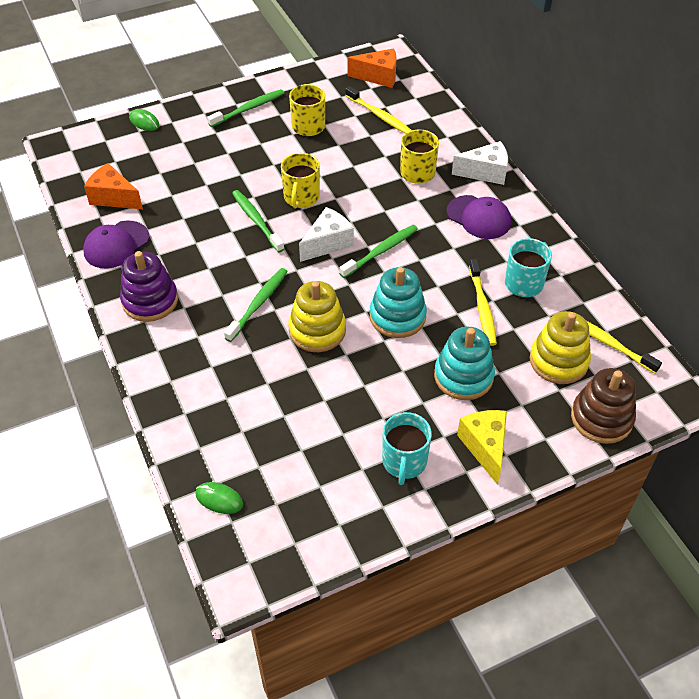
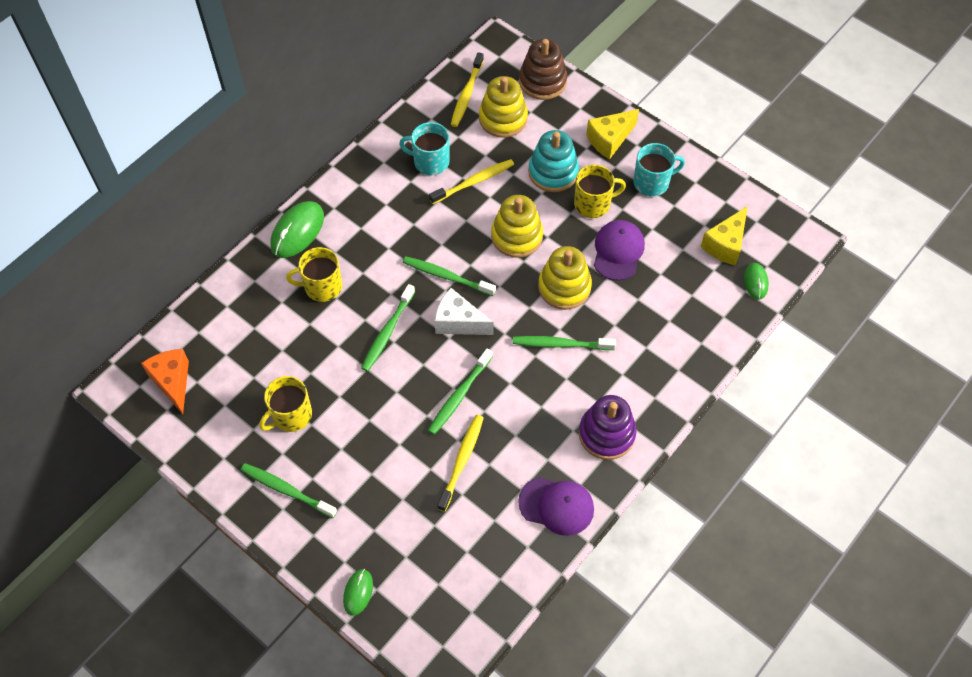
camera: 115 degrees left, 10 degrees up
(113, 198) = (494, 549): orange cheese -> none
(282, 494) = (725, 244): none -> yellow cheese
(301, 198) = (407, 371): yellow mug -> yellow mug (593, 204)
(347, 197) = (387, 332): none -> green toothbrush
(379, 115) = (244, 354): yellow toothbrush -> yellow toothbrush (461, 461)
(397, 316) = (517, 236): turquoise stacking toy -> yellow stacking toy
(479, 217) = (364, 217): purple cap -> purple cap (618, 251)
(485, 172) = (297, 231): white cheese -> green mouse

